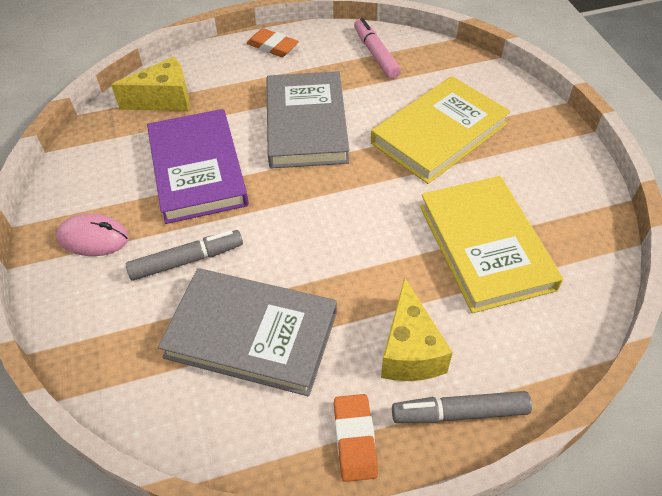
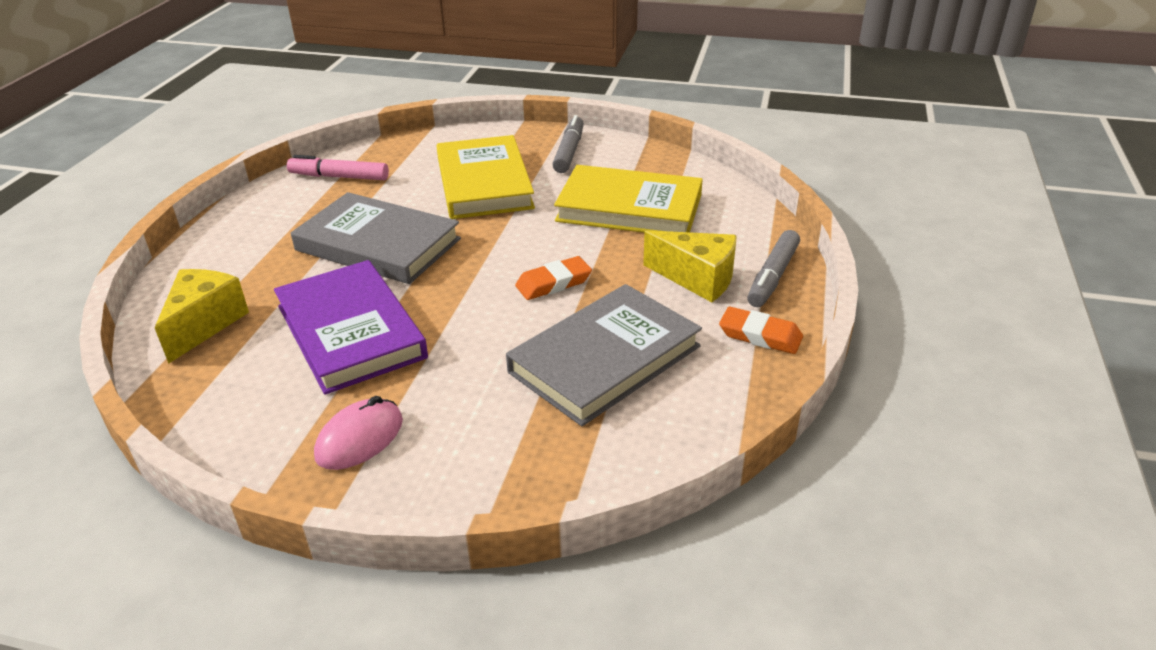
camera: 60 degrees left, 15 degrees down
(187, 260) = (471, 375): grey marker -> grey marker (569, 152)
(197, 170) = (350, 331): purple book -> purple book turned 45 degrees clockwise
(272, 46) = (233, 228): orange eraser -> orange eraser (553, 283)

